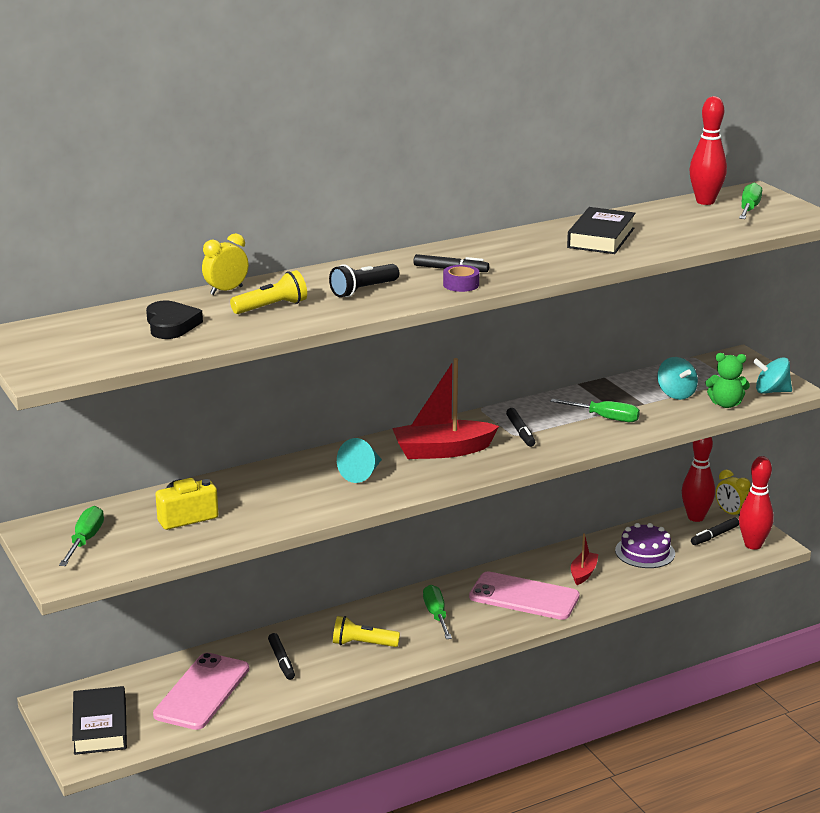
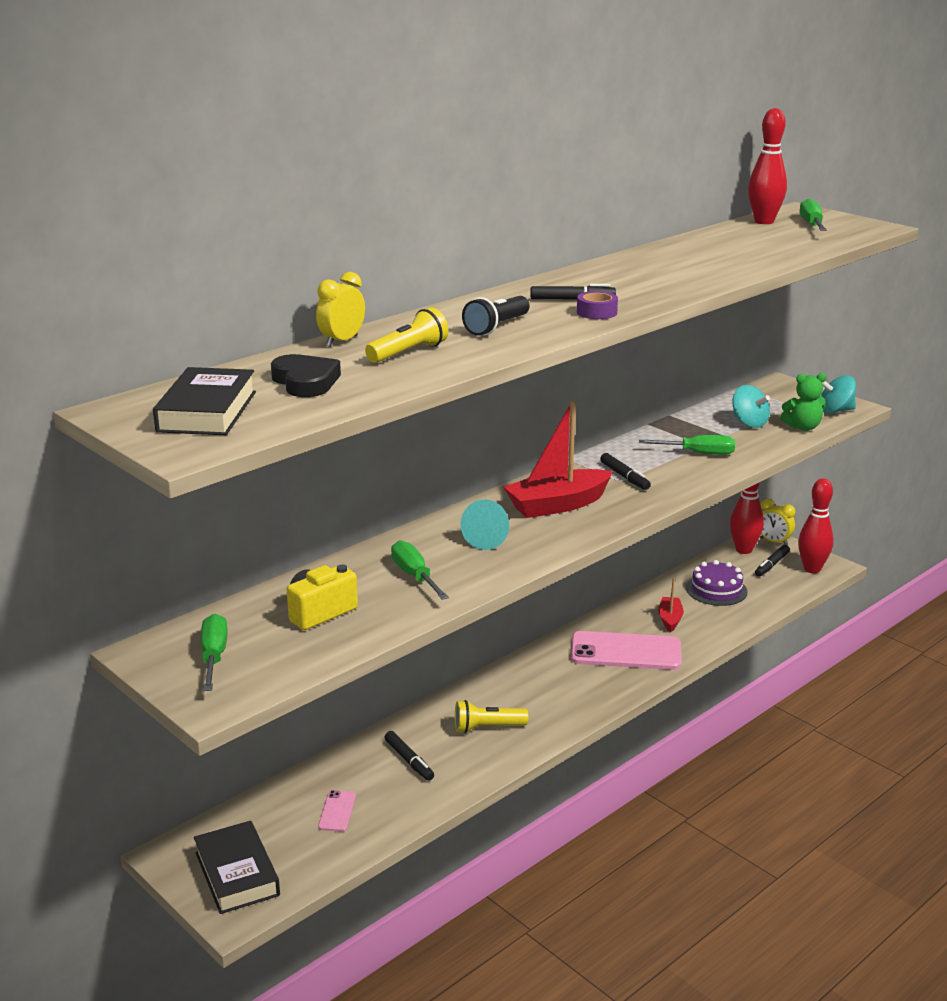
camera: 15 degrees left, 0 degrees up
(202, 692) = (337, 811): pink phone -> pink phone, size x0.45
(436, 615) = (548, 684): green screwdriver -> green screwdriver (415, 576)
(600, 238) = (696, 259): black book -> black book (207, 411)

